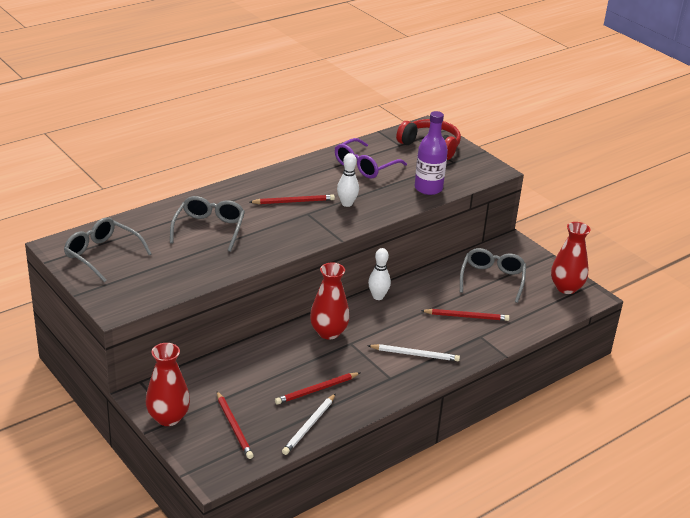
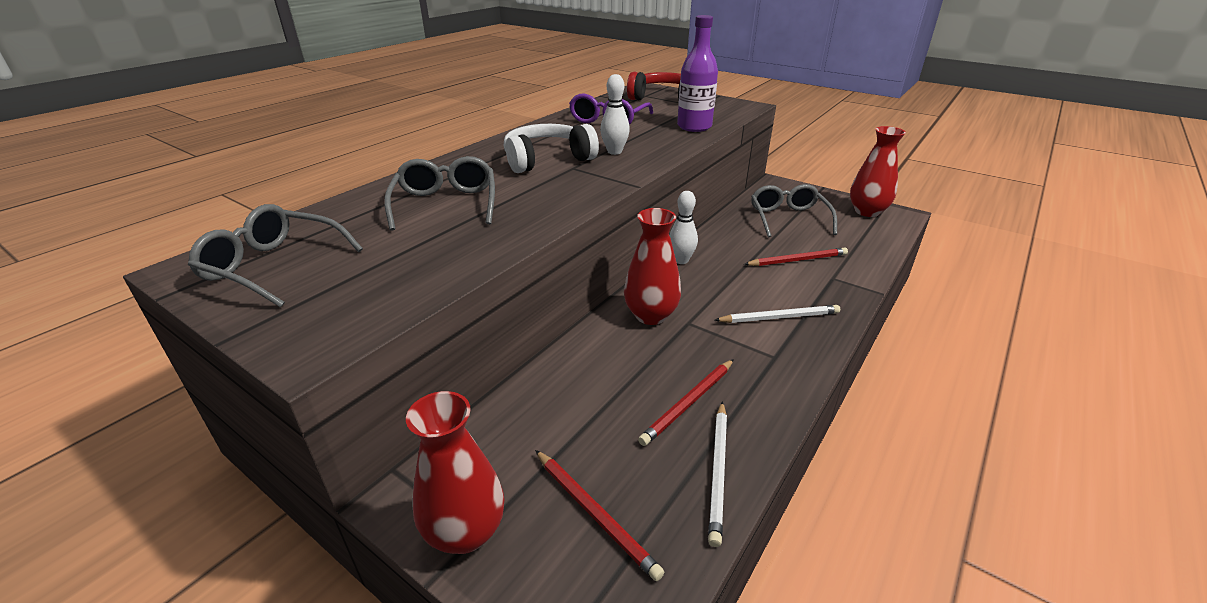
camera: 15 degrees left, 0 degrees up
(293, 202) = (547, 160): red pencil -> white headphones

